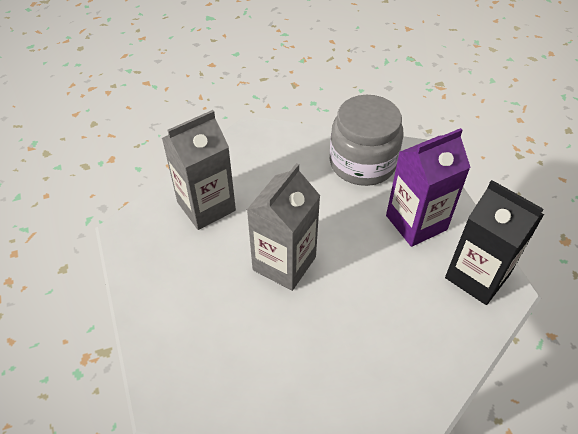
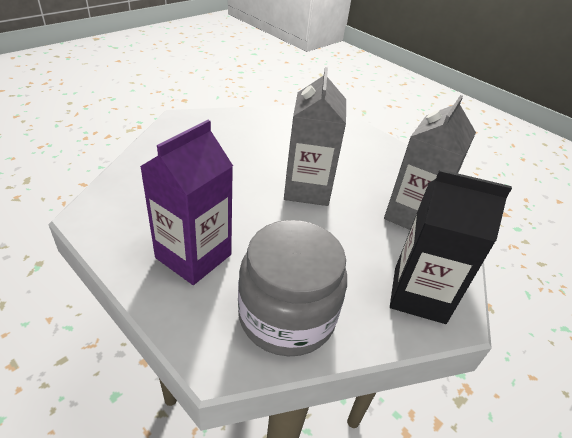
camera: 150 degrees right, 10 degrees down
(477, 276) = (118, 221): black carton -> black carton (419, 295)

